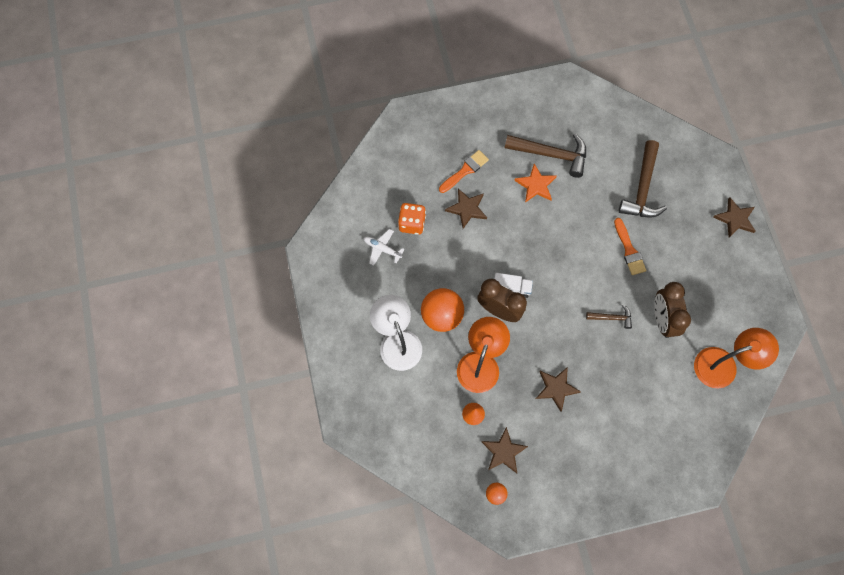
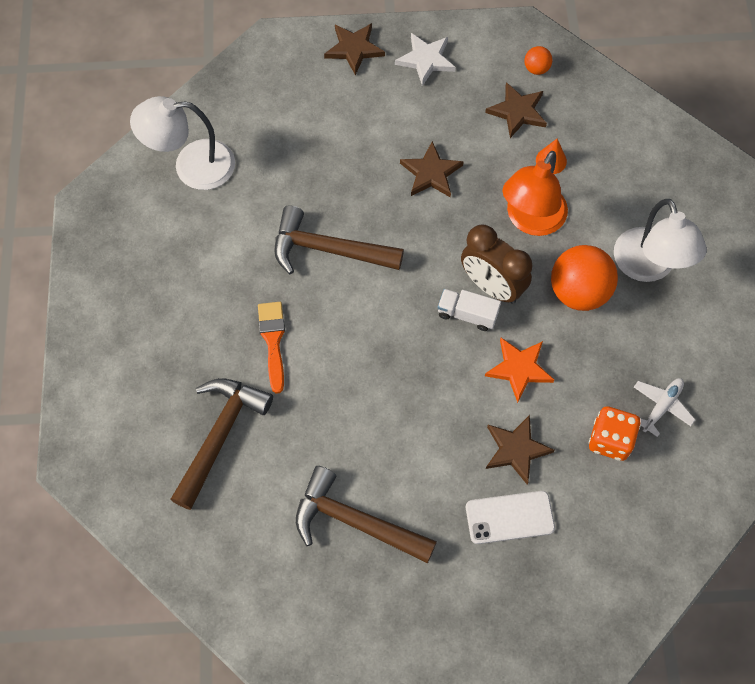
camera: 170 degrees left, 5 degrees down
(382, 249) = (661, 406): white plane -> white plane turned 90 degrees counterclockwise
(465, 171) = (509, 517): orange brush -> white phone
(535, 185) = (394, 471): orange star -> orange star (519, 369)
(581, 487) = (426, 60): none -> white star
(612, 318) = (328, 249): brown hammer -> brown hammer, size x1.94
(663, 319) = (255, 236): brown clock -> none
(723, 365) = (191, 166): orange lamp -> white lamp
(735, 219) = (91, 361): brown star -> brown star (354, 49)

